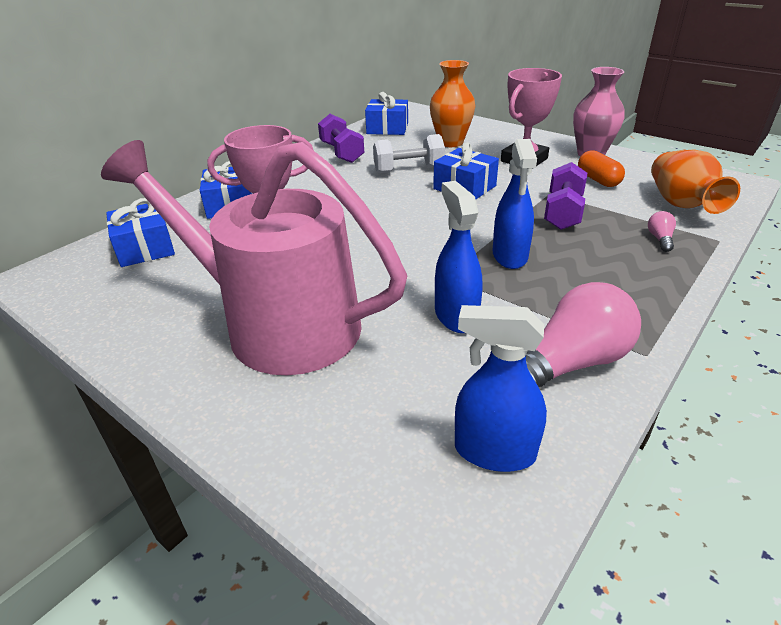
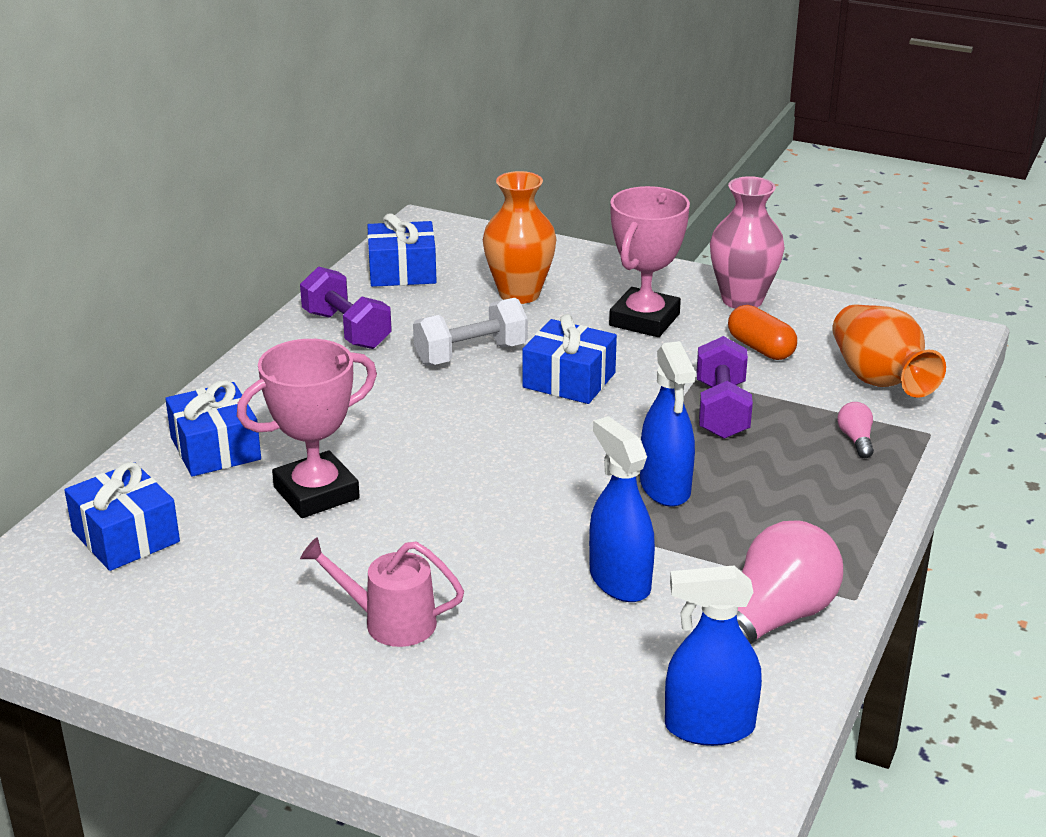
camera: 15 degrees left, 5 degrees down
(276, 324) = (389, 622): pink watering can -> pink watering can, size x0.40

